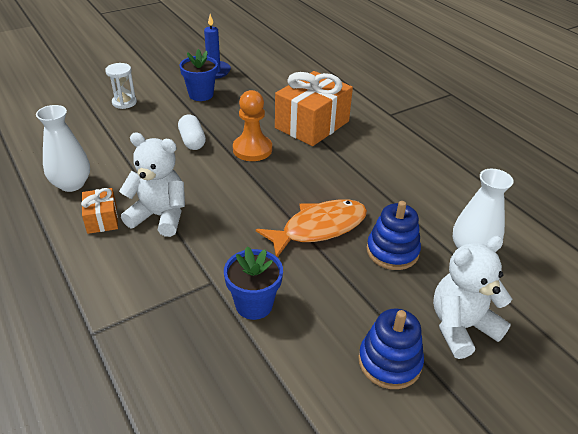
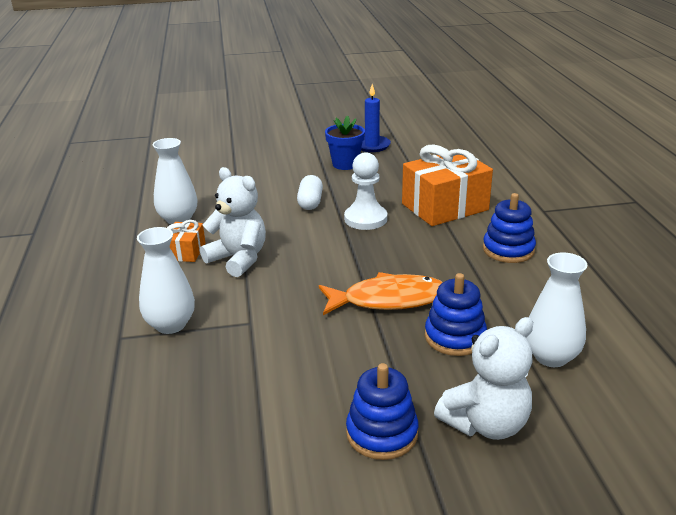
camera: 25 degrees right, 10 degrees down
(124, 102) = (267, 161): white hourglass -> none
(135, 305) = (171, 324): none -> white vase
(252, 149) = (365, 219): orange pawn -> white pawn
(254, 304) = (277, 350): blue flower pot -> none
(385, 157) = (508, 250): none -> blue stacking toy
(461, 327) = (486, 424): white teddy bear -> white teddy bear turned 150 degrees clockwise

